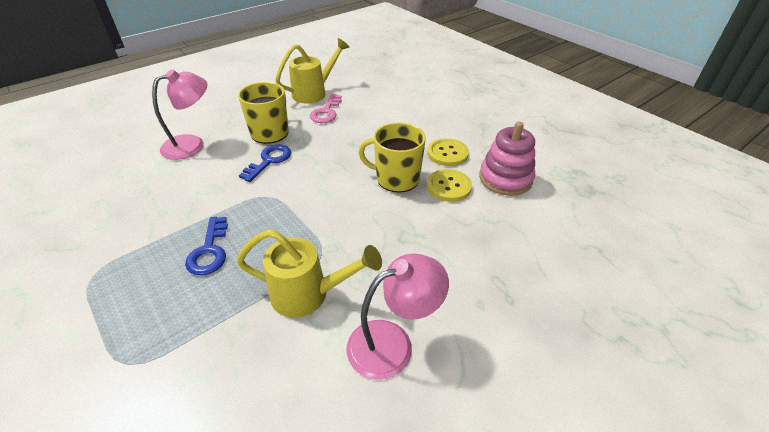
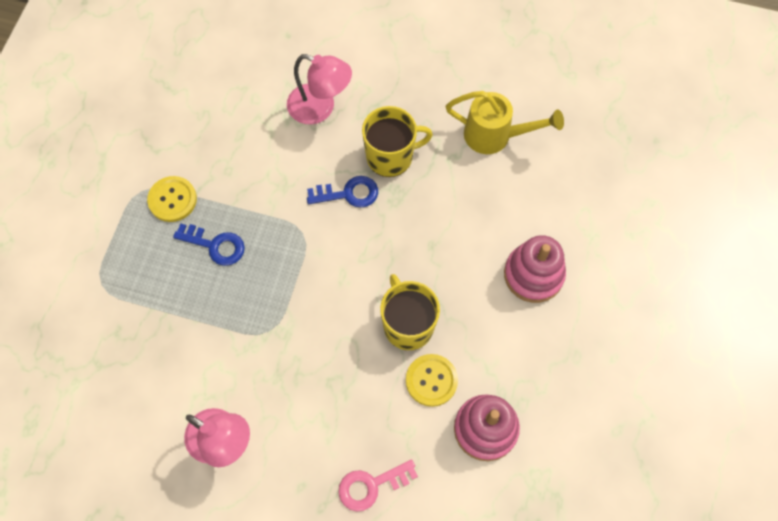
camera: 55 degrees right, 25 degrees up
(209, 251) = (215, 245): blue key -> blue key turned 120 degrees counterclockwise
(309, 294) = (225, 352): yellow watering can -> none
(326, 112) = (467, 178): pink key -> pink key (371, 485)
(416, 117) = (533, 274): none -> pink stacking toy
(447, 153) = (486, 348): yellow button -> yellow button (172, 200)

